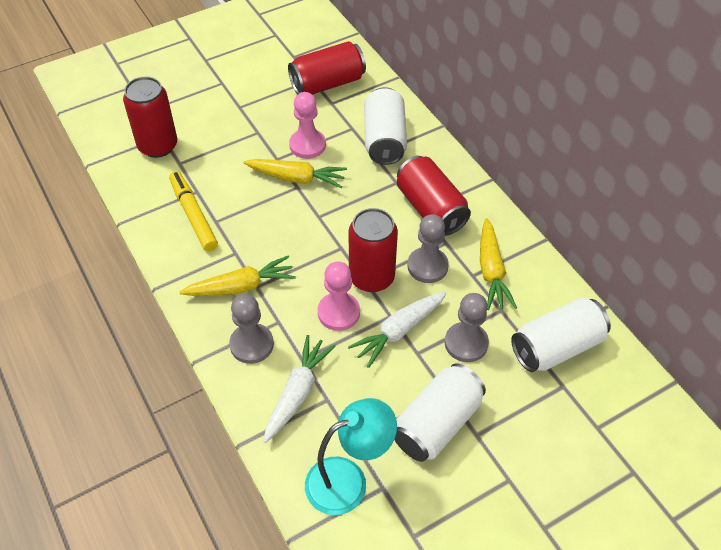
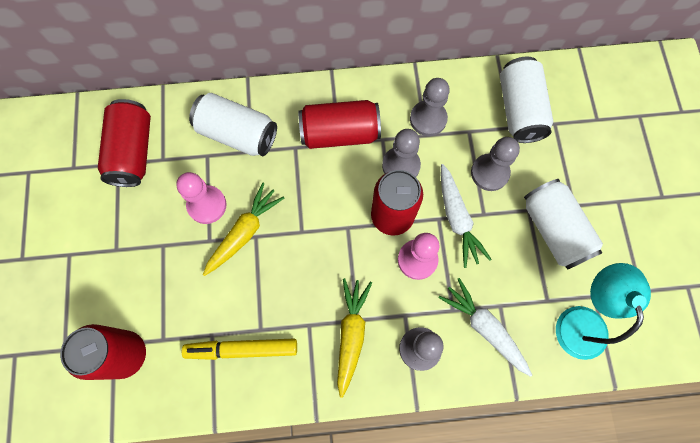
camera: 65 degrees left, 20 degrees up
(491, 271) = (428, 119): yellow carrot -> grey pawn

